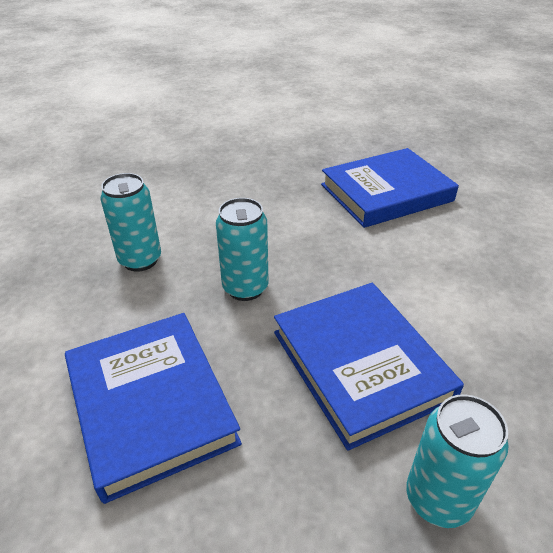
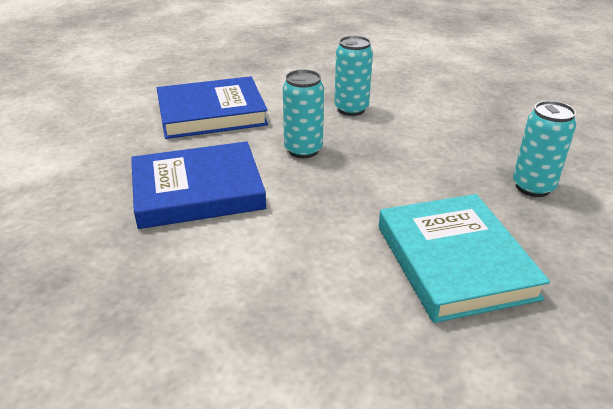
camera: 100 degrees right, 5 degrees down
(386, 193) = (454, 261): blue book -> turquoise book
(438, 499) = (80, 201): turquoise can -> turquoise can (533, 187)

